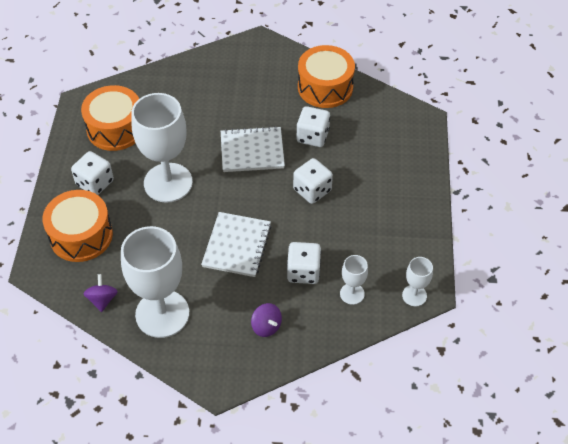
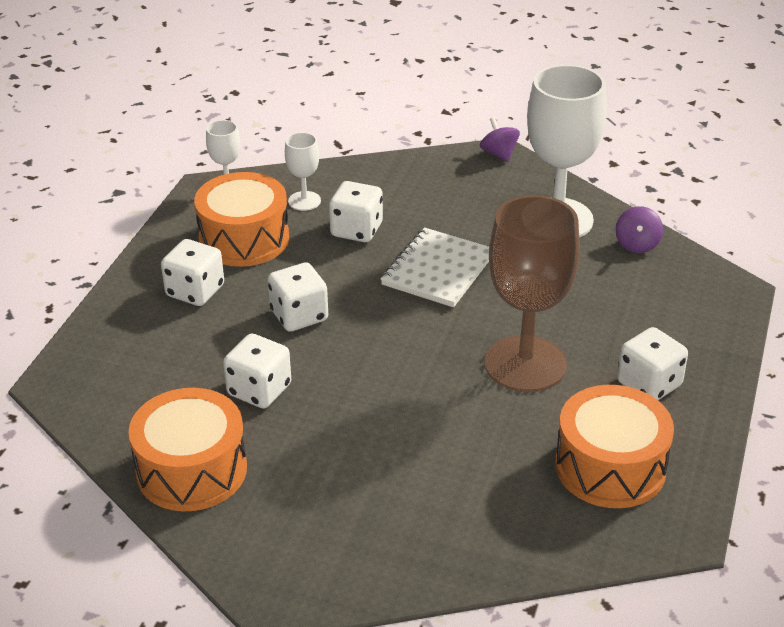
camera: 165 degrees left, 15 degrees down
(81, 235) = (670, 318): orange drum -> orange drum (244, 239)
(168, 183) = (525, 364): white goblet -> brown goblet
(252, 151) = (372, 386): white notebook -> none
(266, 326) = (426, 190): purple spinning top -> purple spinning top (499, 154)
(384, 196) = (195, 291): none -> white dice

